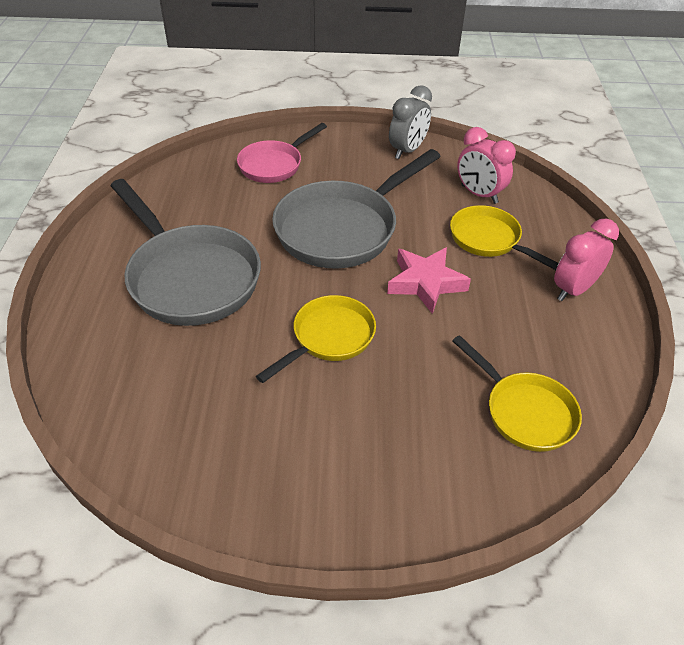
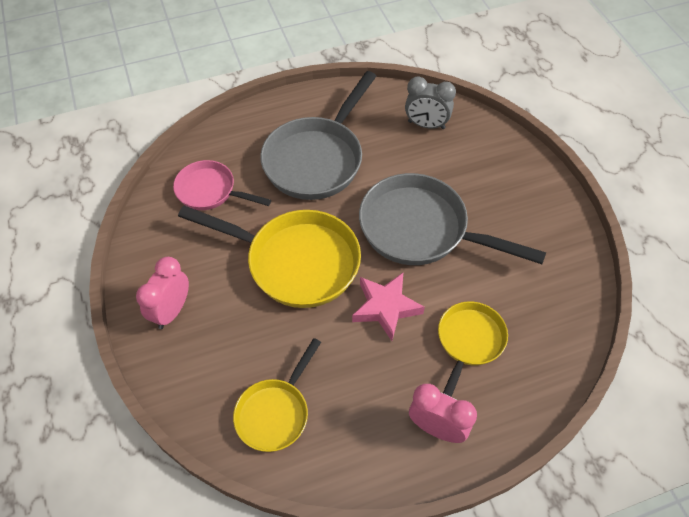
camera: 70 degrees right, 10 degrees up
(274, 165) = (475, 155): pink pan -> pink pan (210, 191)
(329, 338) = (295, 262): yellow pan -> yellow pan, size x1.72
(407, 150) = (564, 242): grey clock -> grey clock (426, 125)
(479, 194) = (533, 319): pink clock -> pink clock (172, 311)

